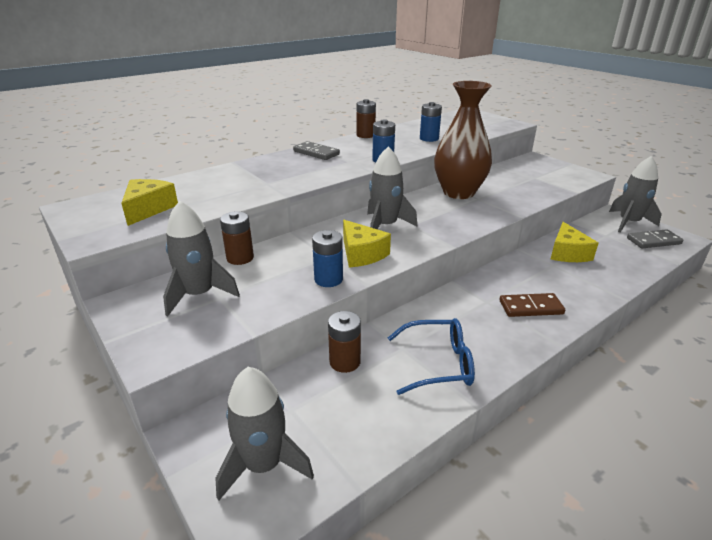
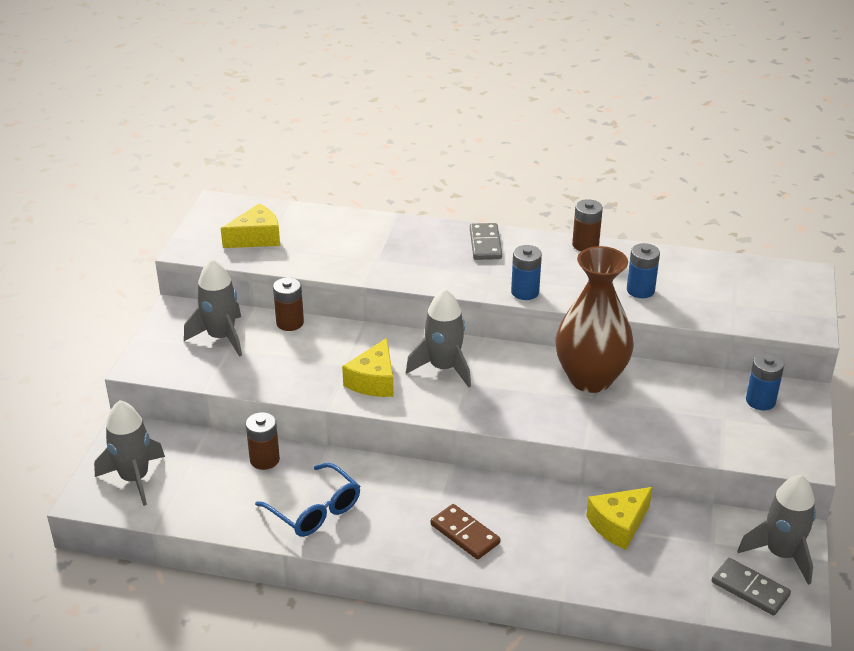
camera: 50 degrees right, 5 degrees up
(328, 279) = (312, 385): blue battery -> blue battery (760, 401)

